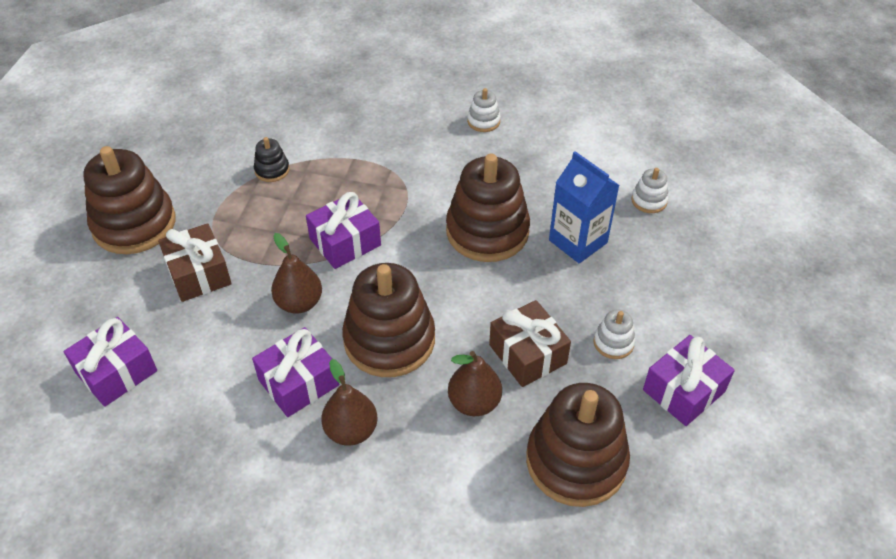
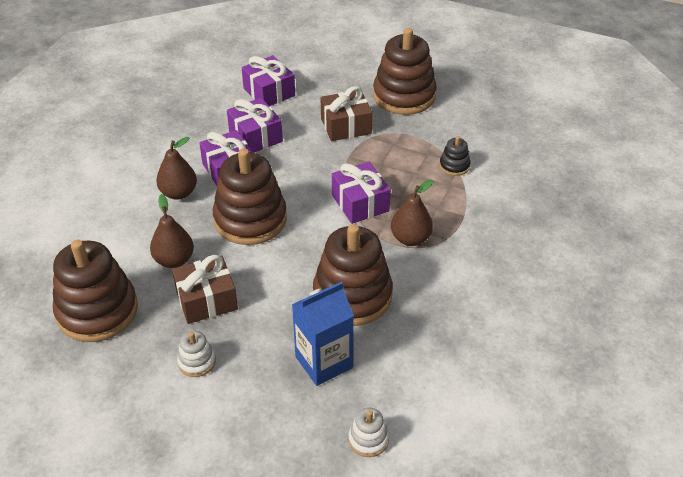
camera: 100 degrees right, 5 degrees down
(299, 303) = (302, 174): brown pear -> brown pear (410, 238)
(483, 121) = (511, 317): white stacking toy -> none
(683, 391) = (128, 401): purple gift -> purple gift (255, 136)

